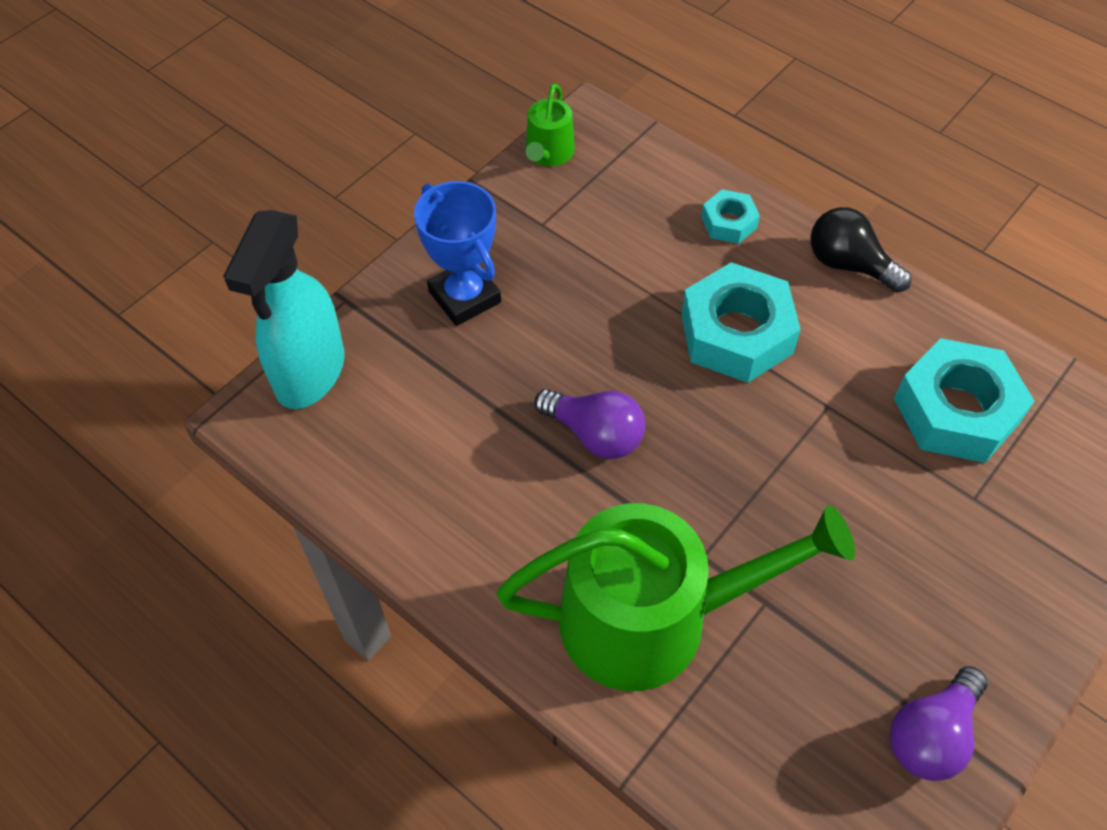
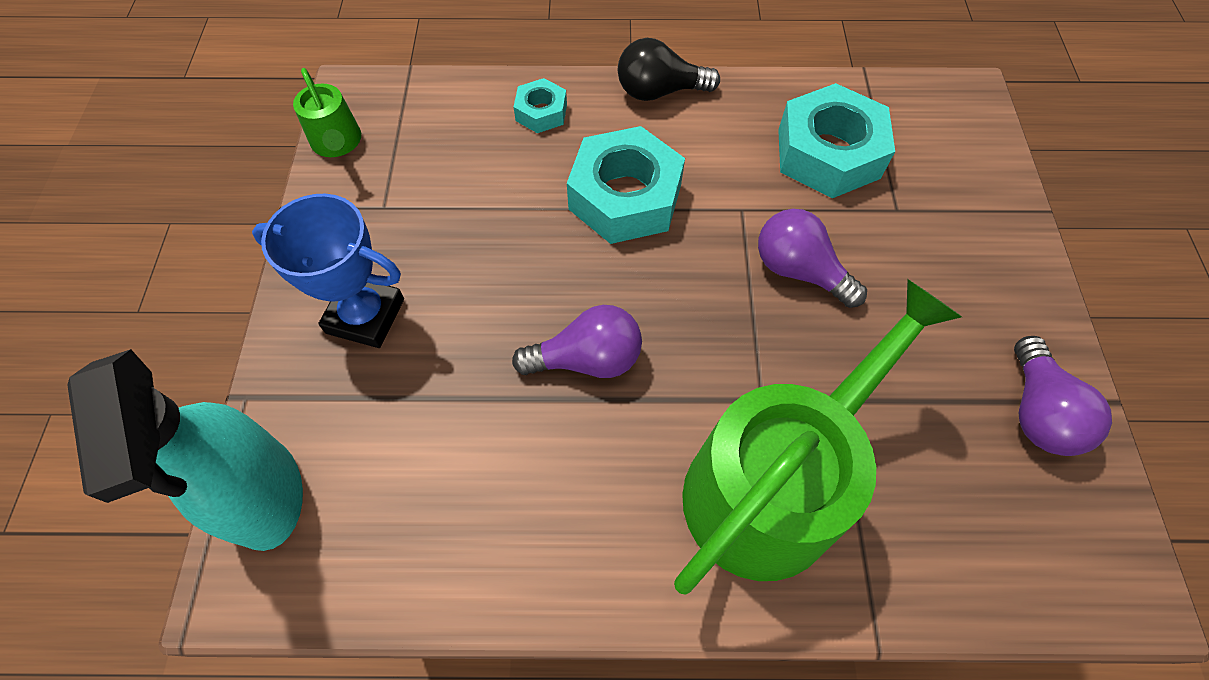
camera: 40 degrees left, 5 degrees up
(829, 486) = (799, 271): none -> purple light bulb

